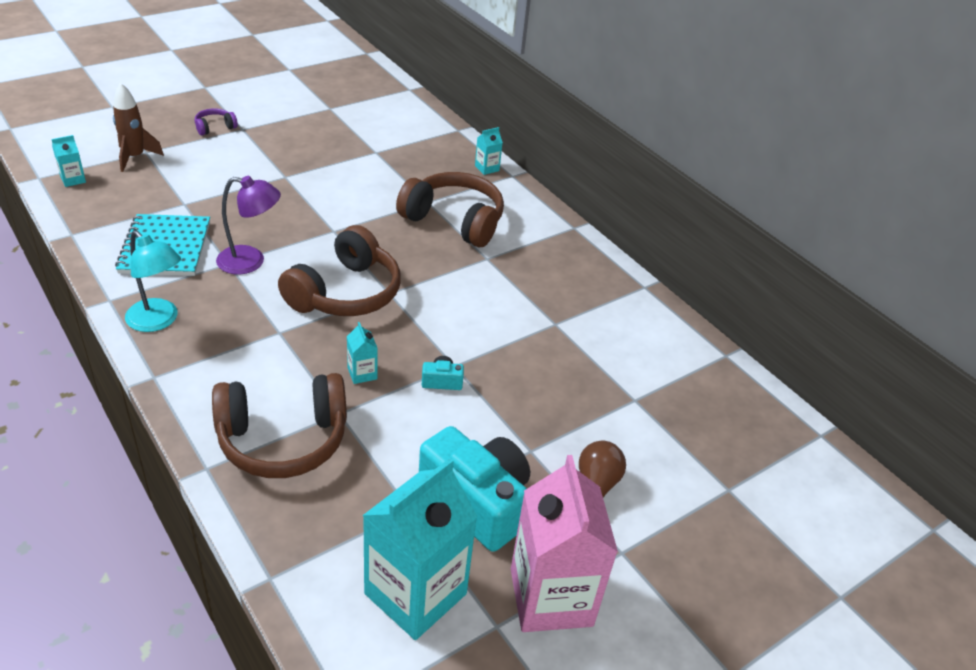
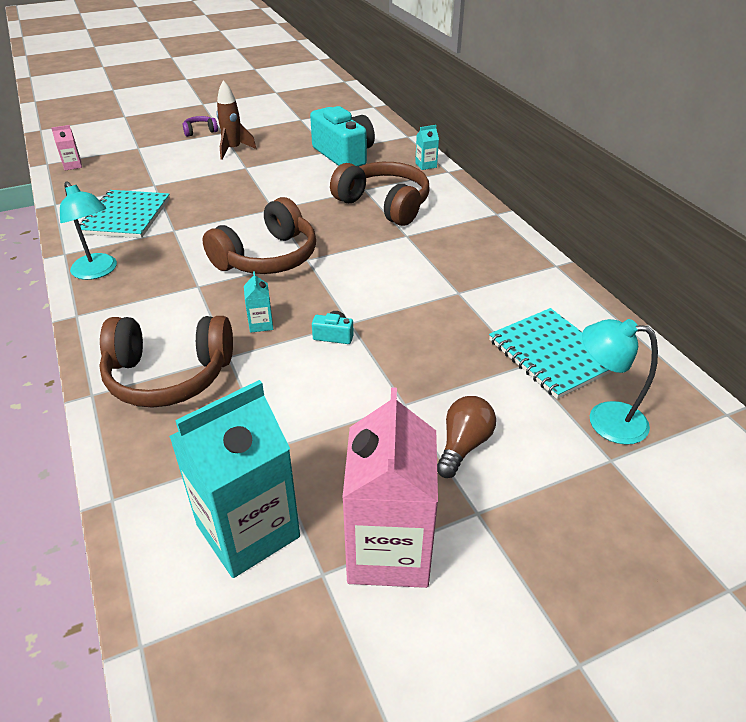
camera: 15 degrees right, 0 degrees up
(73, 180) = (73, 165): turquoise carton -> pink carton
(135, 157) = (128, 151): brown rocket -> brown rocket (233, 150)
(251, 261) = (193, 229): purple lamp -> none
(477, 502) = (336, 448): turquoise camera -> turquoise camera (344, 155)
(658, 387) = (552, 354): none -> turquoise notebook
(717, 450) = (604, 420): none -> turquoise lamp

